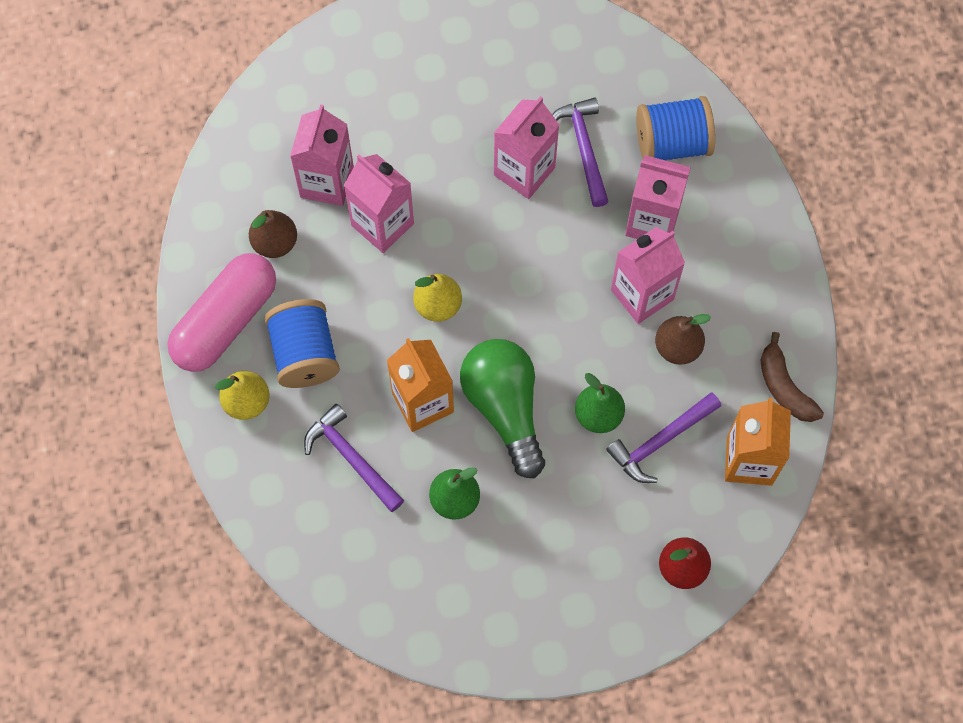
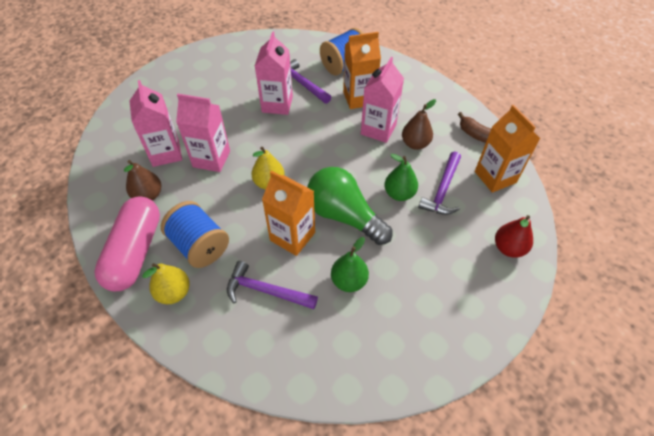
camera: 30 degrees left, 15 degrees down
(652, 222) = (359, 98): pink carton -> orange carton

